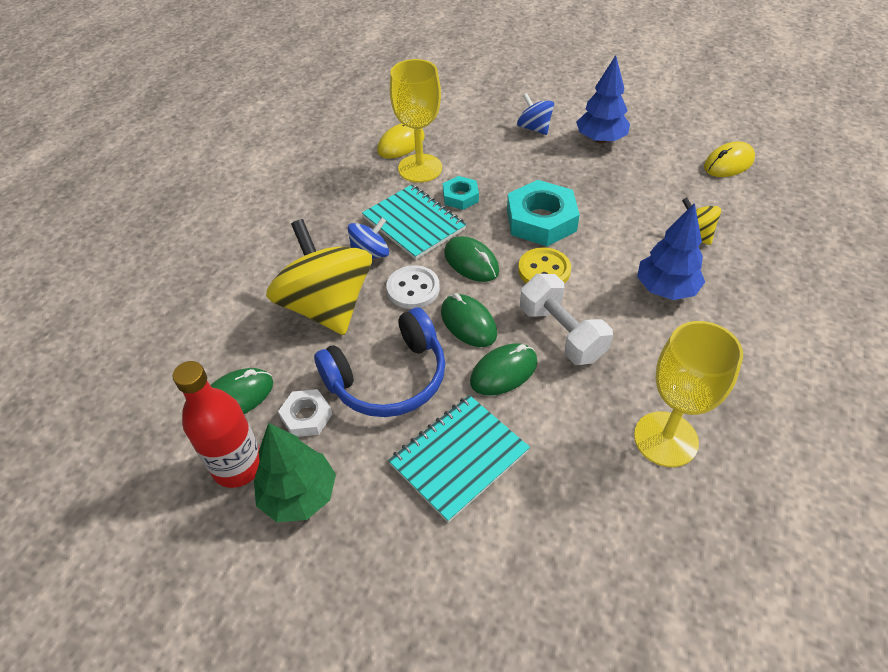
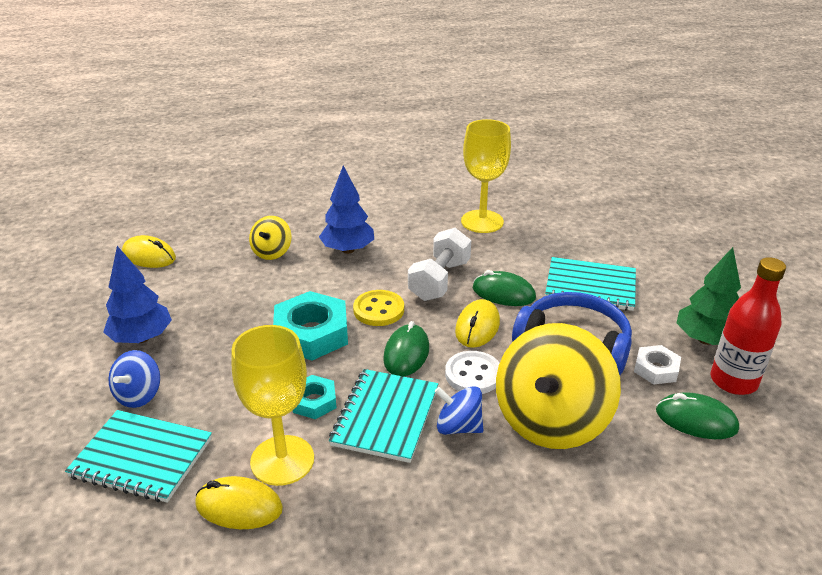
camera: 125 degrees left, 15 degrees down
(468, 323) = (477, 327): green mouse -> yellow mouse
(473, 120) = (142, 458): none -> turquoise notebook

